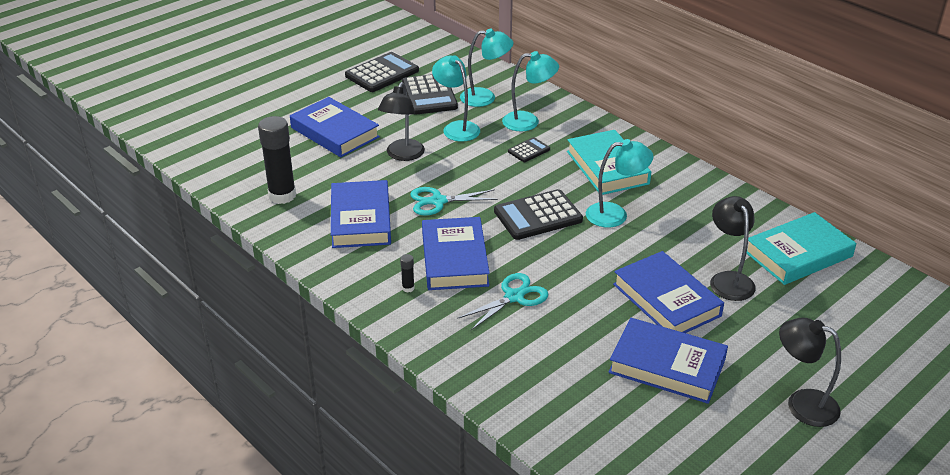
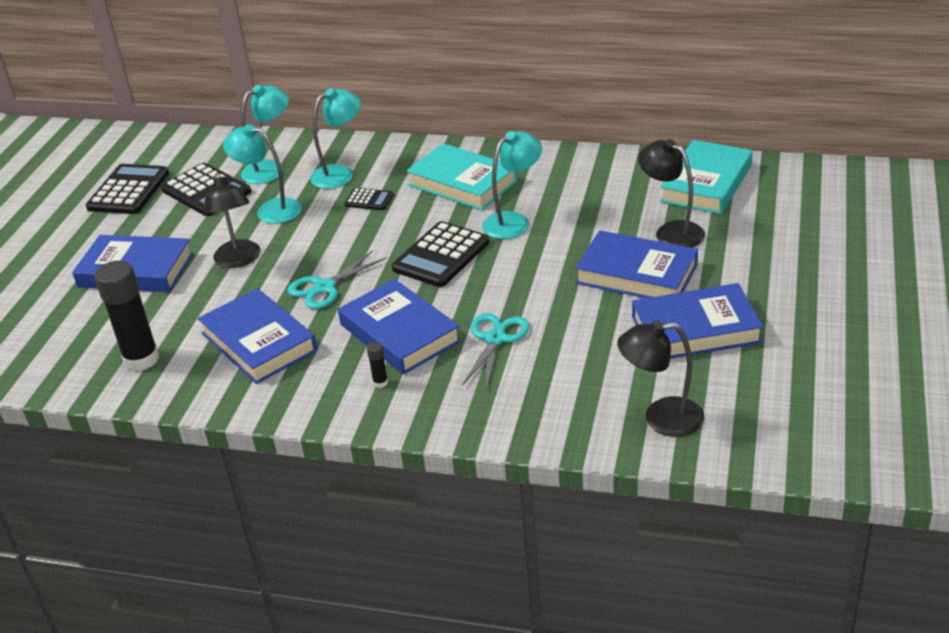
camera: 30 degrees left, 0 degrees up
(529, 150) = (369, 200): black calculator -> black calculator turned 90 degrees clockwise
(802, 403) = (834, 303): black lamp -> black lamp (661, 418)

